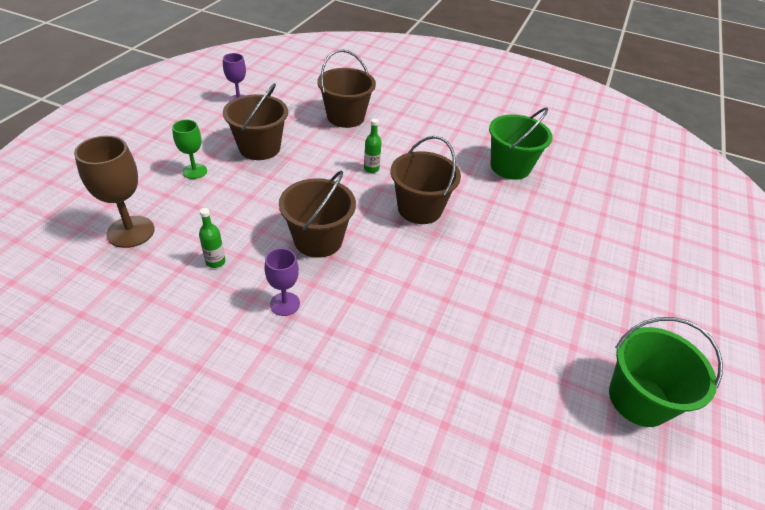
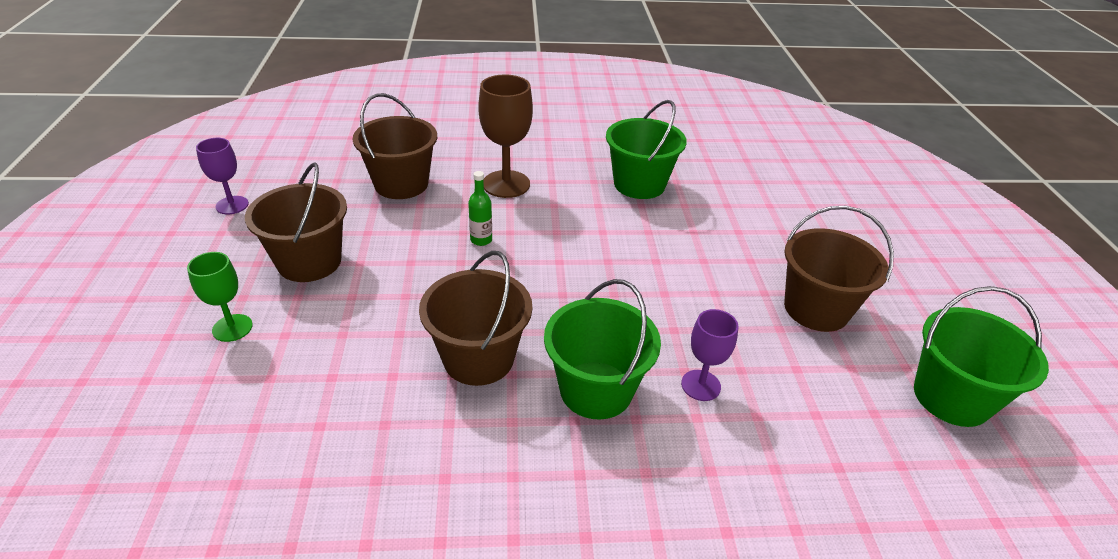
camera: 25 degrees left, 5 degrees down
(130, 232) = (187, 458): brown goblet -> brown goblet (506, 184)
(215, 262) = (355, 448): green bottle -> none
(285, 304) = (495, 465): purple goblet -> purple goblet (700, 385)
(377, 287) = (596, 390): none -> green bucket
(419, 209) = (575, 270): brown bucket -> brown bucket (816, 309)

